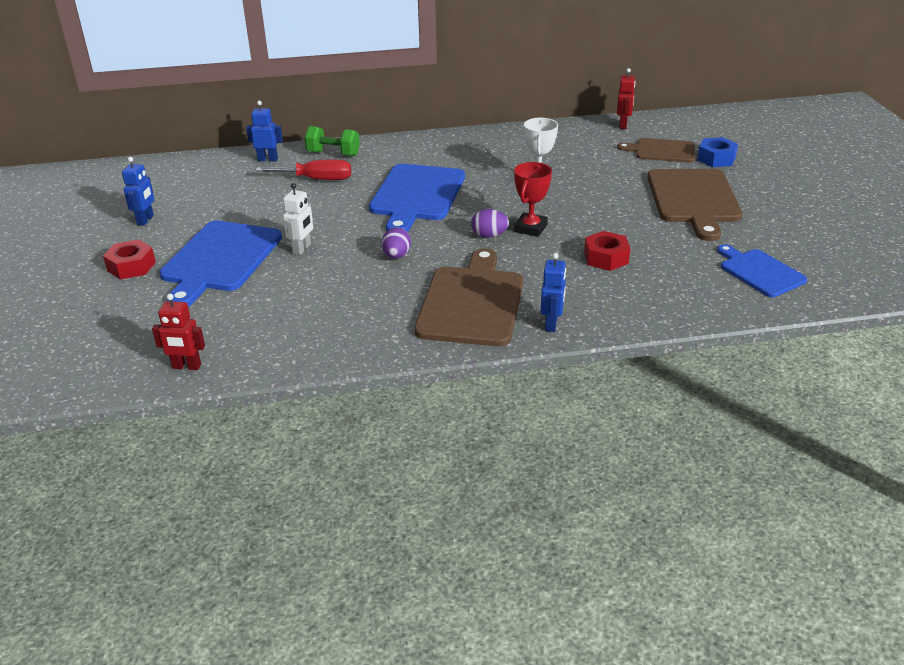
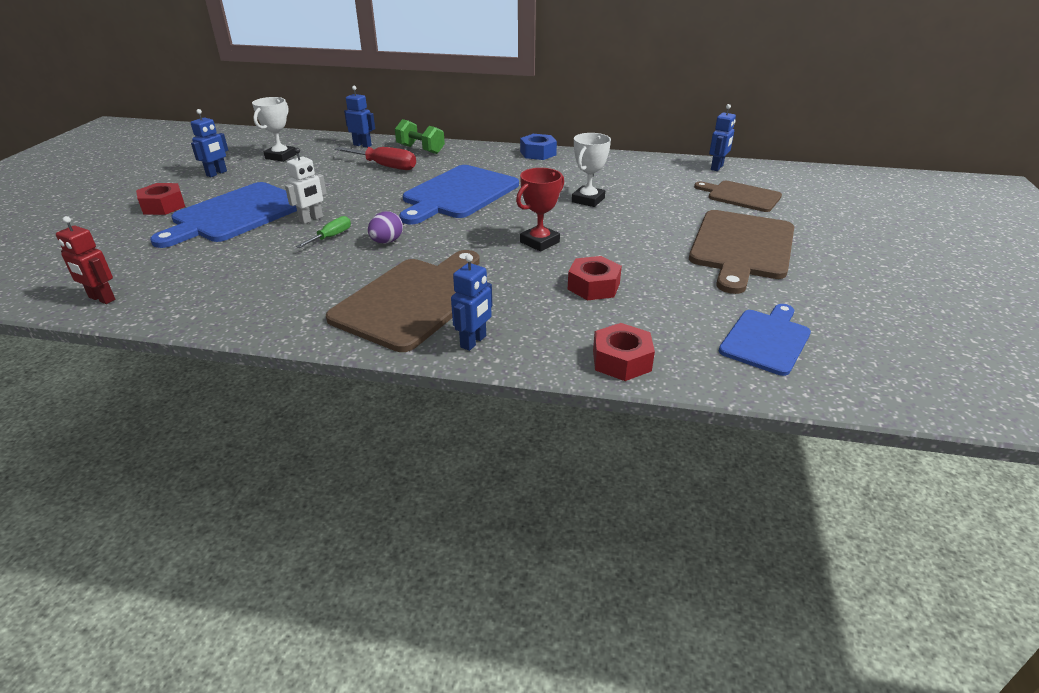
camera: 20 degrees right, 0 degrees up
(193, 188) = (281, 156): none -> white trophy
(340, 262) = (331, 237): none -> green screwdriver
(489, 235) = (492, 241): purple egg -> none
(623, 125) = (717, 167): red robot -> blue robot
(671, 311) = (621, 360): none -> red nut
(716, 159) = (798, 213): blue nut -> blue nut (538, 153)
(759, 272) = (766, 340): blue cutting board -> blue cutting board turned 45 degrees clockwise

